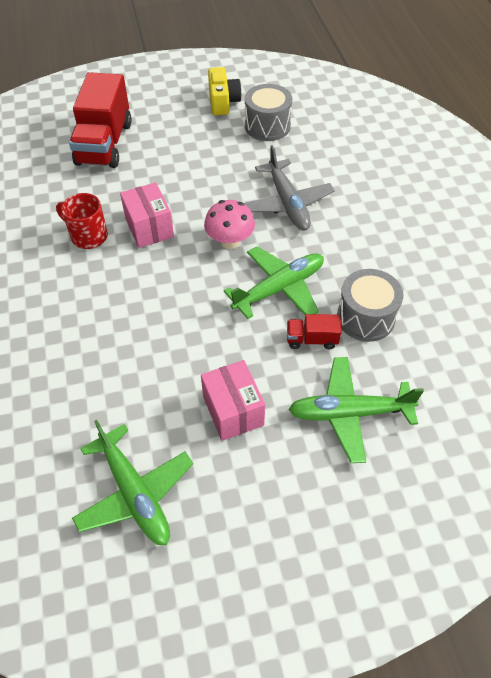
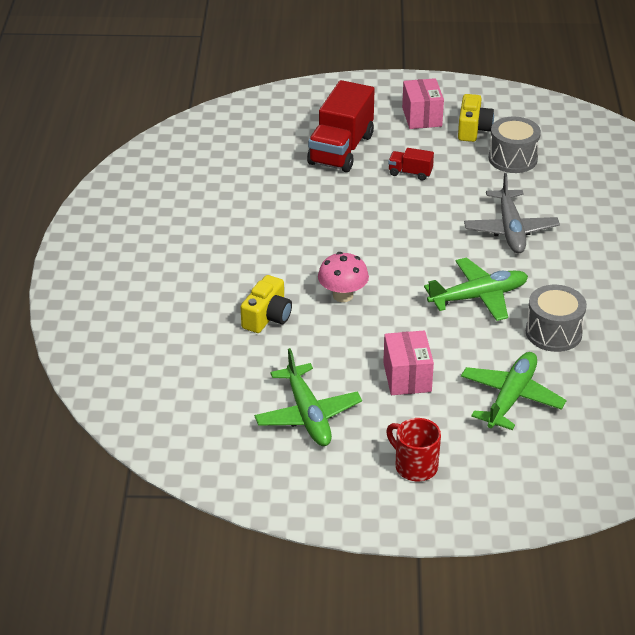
camera: 15 degrees right, 15 degrees down
(65, 362) = (267, 317): none -> yellow camera
(88, 236) = (308, 225): red mug -> red mug (415, 466)
(149, 228) = (368, 228): pink box -> pink box (422, 117)
(230, 241) = (443, 252): pink mushroom -> pink mushroom (343, 295)
(311, 339) = (496, 340): red truck -> red truck (410, 173)
(349, 413) = (511, 397): green plane -> green plane turned 105 degrees clockwise

